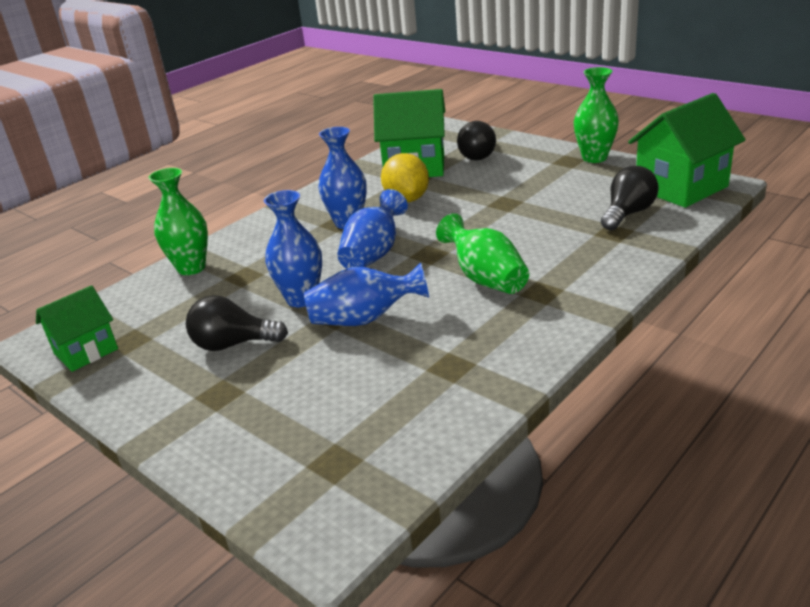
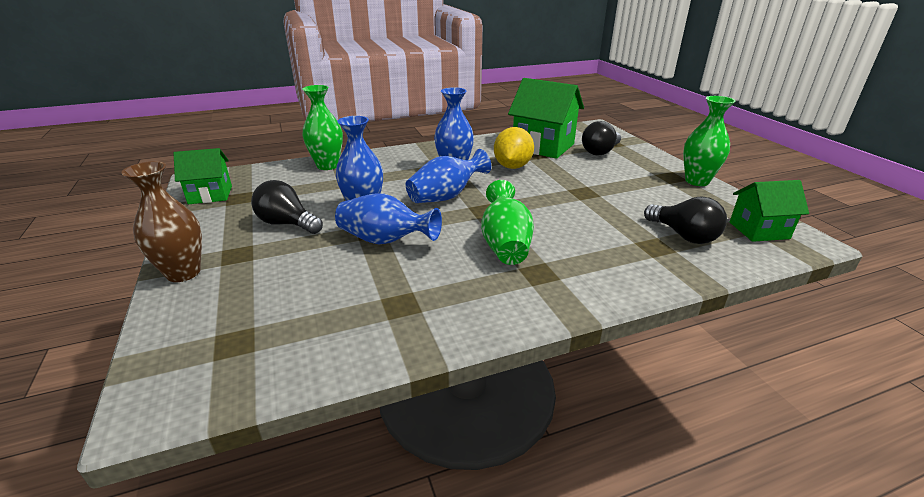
camera: 25 degrees right, 0 degrees up
(184, 434) = (183, 273): none -> brown vase
(628, 214) = (683, 235): black light bulb -> black light bulb turned 75 degrees clockwise
(681, 188) = (758, 230): green house -> green house, size x0.60

